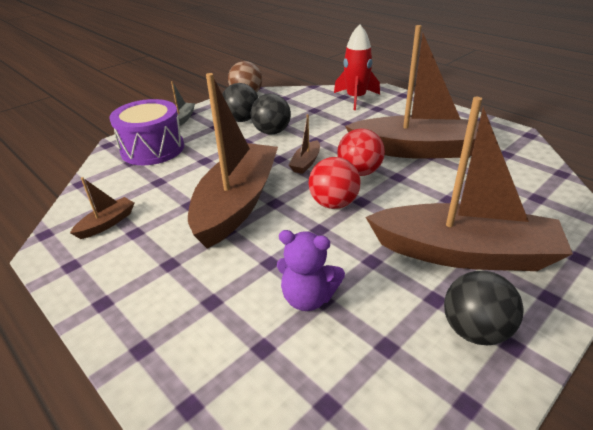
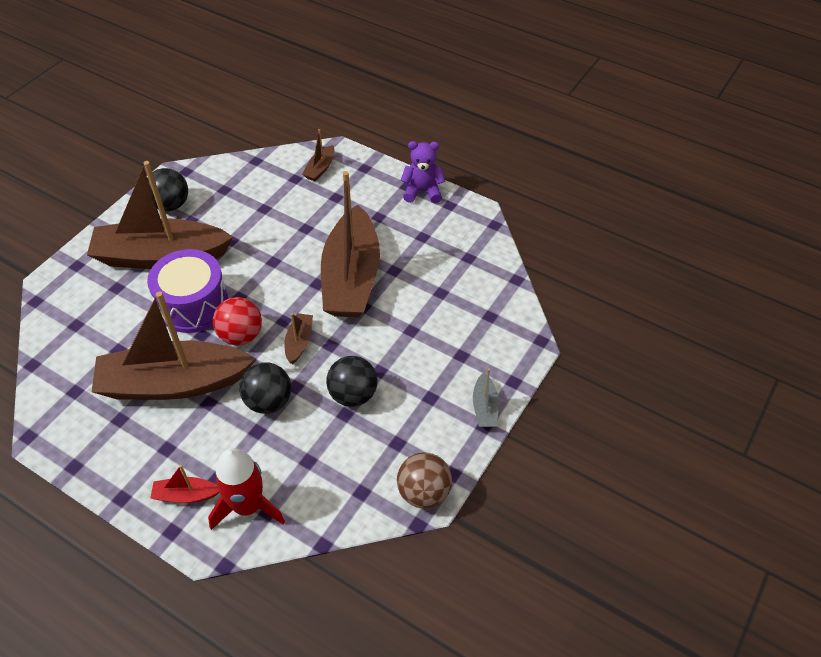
camera: 165 degrees right, 15 degrees up
(107, 223) = (452, 241): brown boat -> brown boat (320, 169)
(152, 149) = (481, 340): purple drum -> purple drum (193, 305)
(242, 120) = (402, 418): black ball -> black ball (268, 401)
(308, 298) = (273, 208): purple teddy bear -> purple teddy bear (422, 191)
(333, 203) = (264, 290): red ball -> none
(396, 104) = (186, 495): none -> red boat

